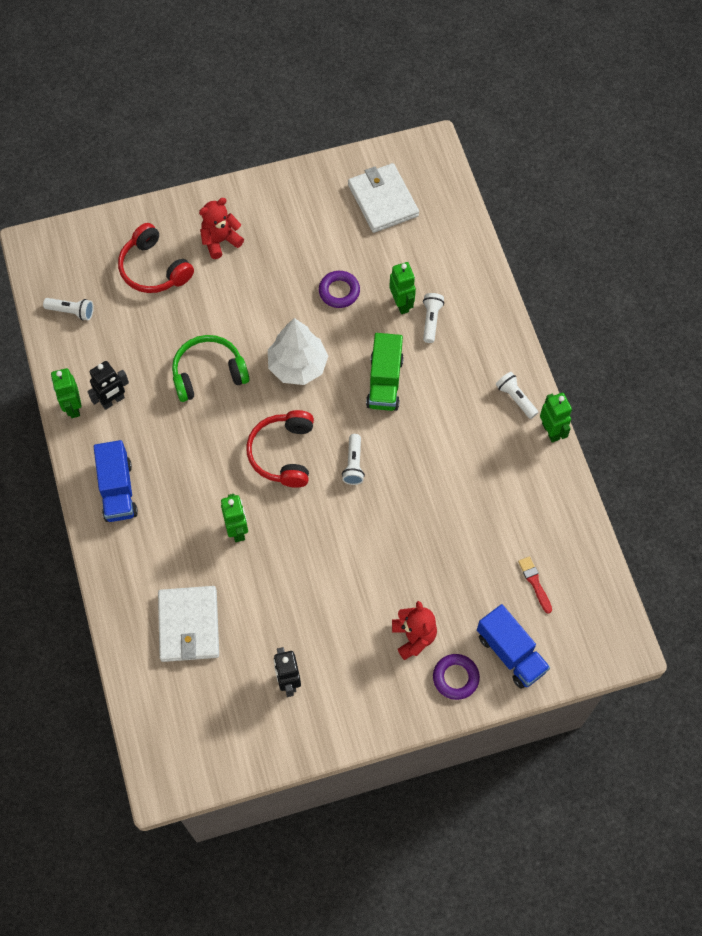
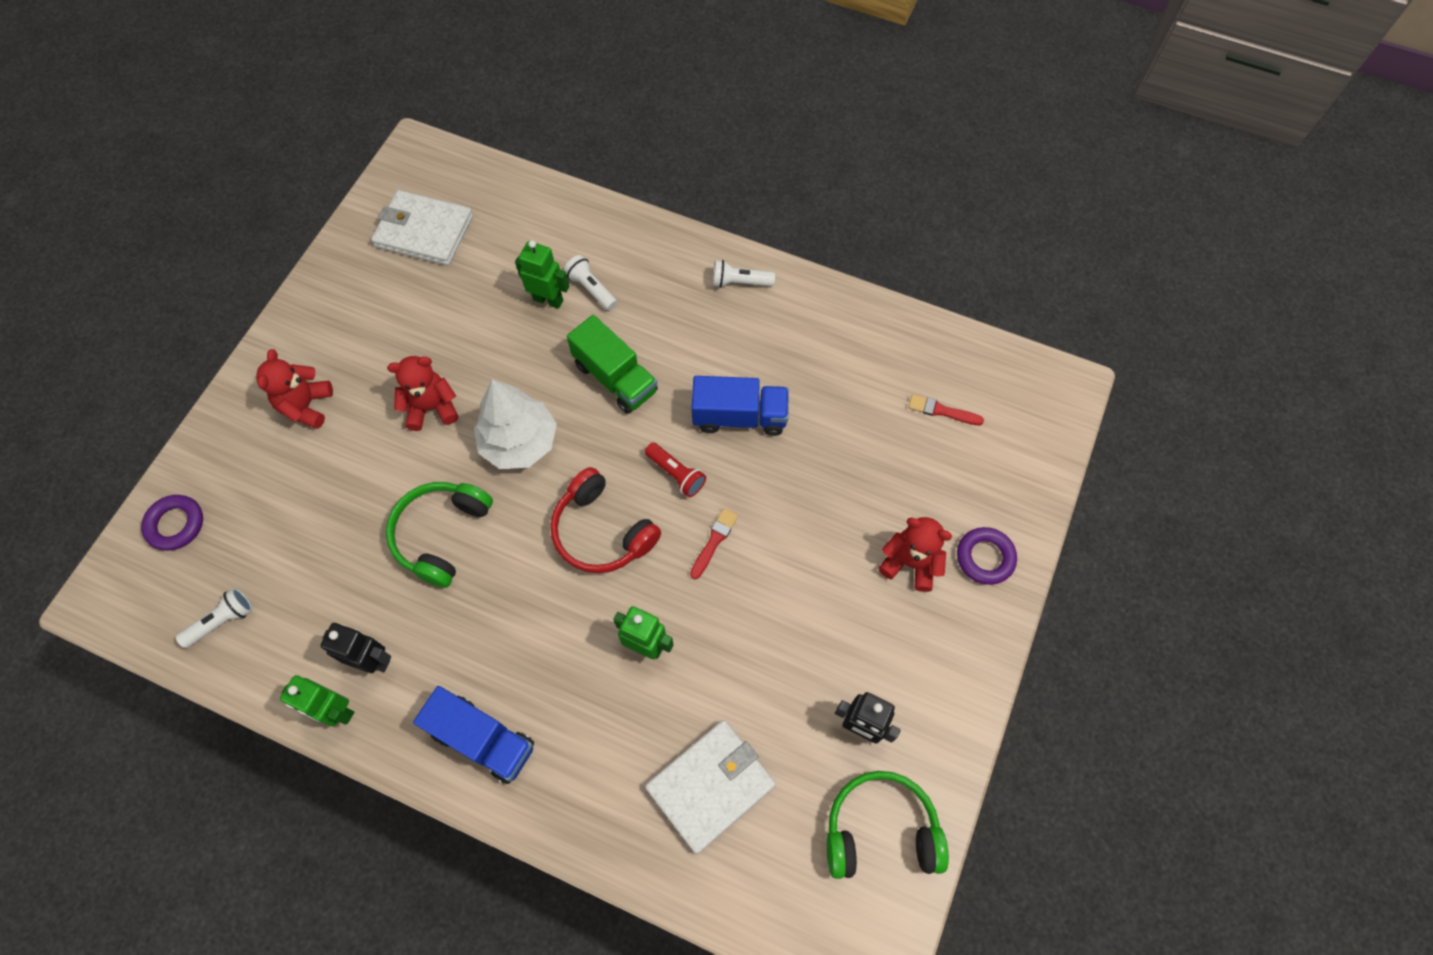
camera: 50 degrees left, 0 degrees up
(113, 401) = (372, 660): black robot -> black robot turned 75 degrees counterclockwise
(154, 269) = (266, 495): red headphones -> none
(189, 625) = (711, 786): white wallet -> white wallet turned 75 degrees counterclockwise
(238, 734) = (880, 830): none -> green headphones
(277, 303) = (431, 408): none -> red teddy bear
(330, 517) = (714, 541): none -> red brush
(339, 291) = (478, 342): purple ring -> purple ring (176, 524)
(353, 464) = (676, 474): white flashlight -> red flashlight
(510, 653) = (997, 487): blue truck -> blue truck (739, 416)
(551, 431) = (800, 280): green robot -> none

